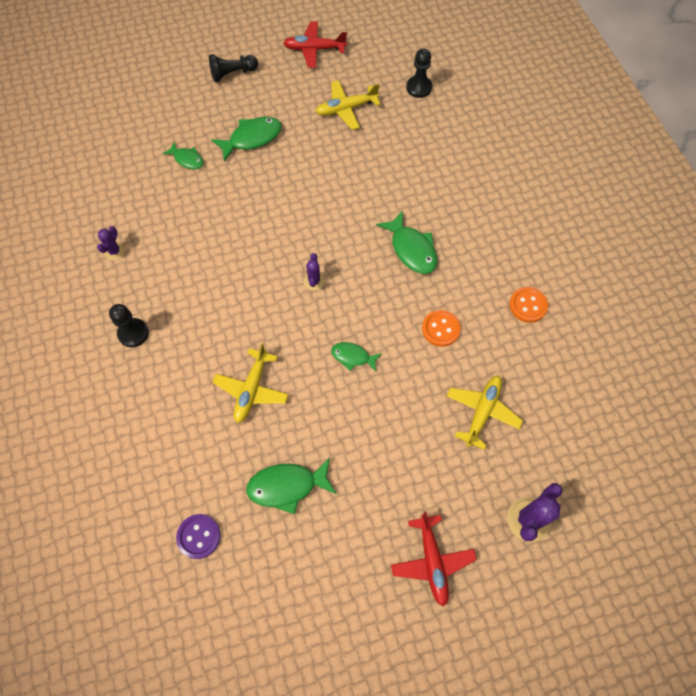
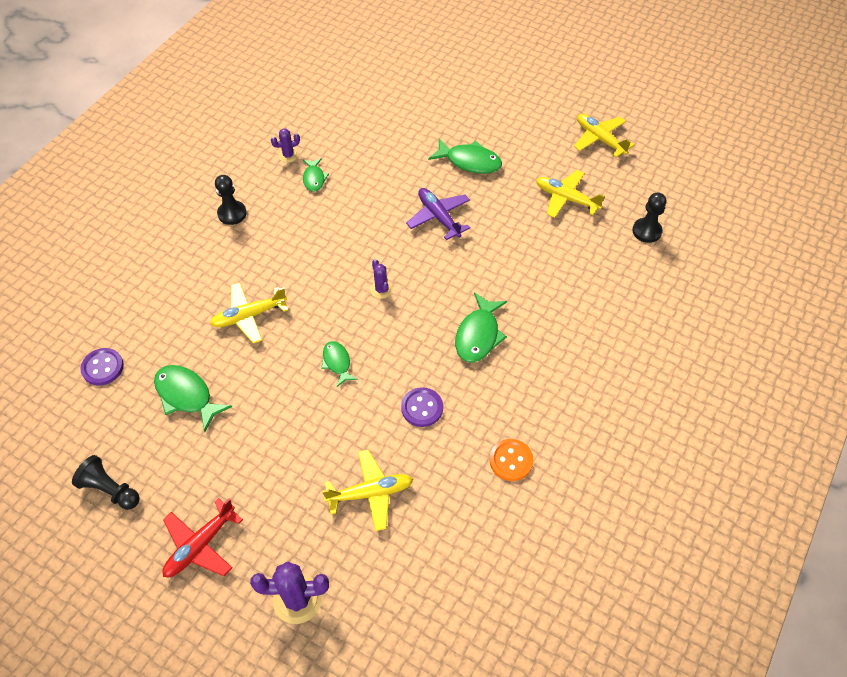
camera: 50 degrees right, 10 degrees down
(187, 159) = (408, 139): green fish -> green fish (314, 178)
(232, 73) = (515, 109): black pawn -> black pawn (110, 489)
(283, 196) = (438, 217): none -> purple plane
(314, 49) = (599, 139): red plane -> yellow plane
(314, 281) = (381, 290): purple cactus -> purple cactus turned 75 degrees counterclockwise
(440, 329) = (422, 408): orange button -> purple button

